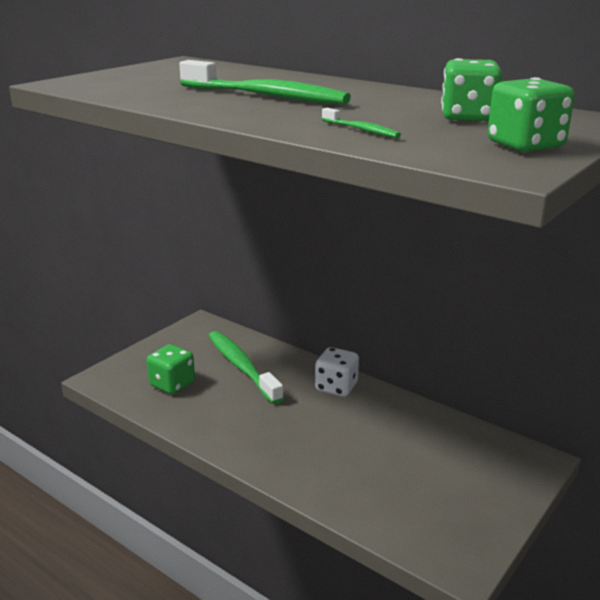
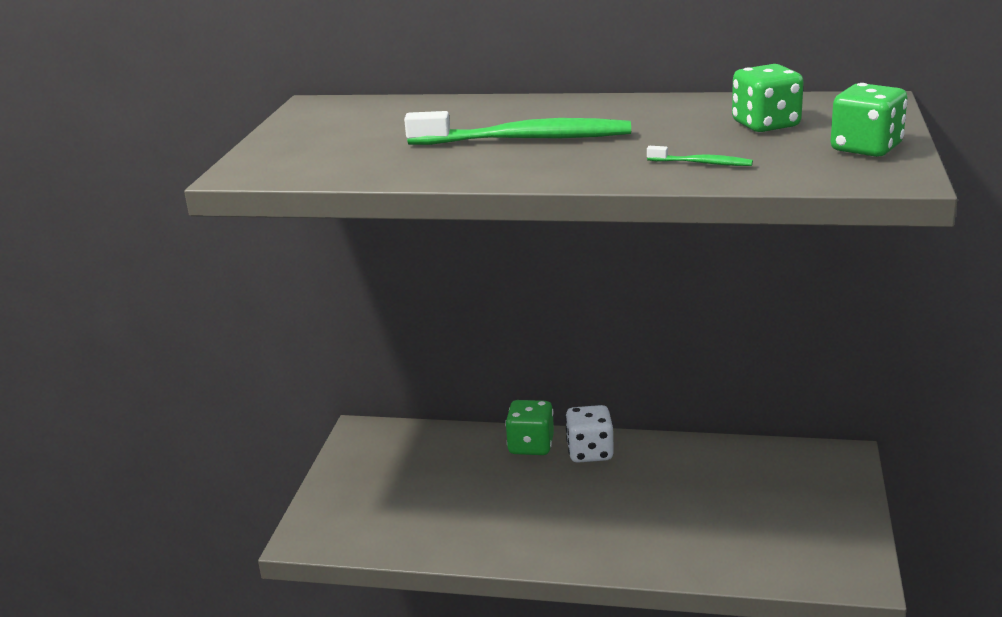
camera: 25 degrees left, 0 degrees up
(172, 384) = (403, 513): green dice -> green dice (531, 446)
(241, 367) = (464, 466): green toothbrush -> none

